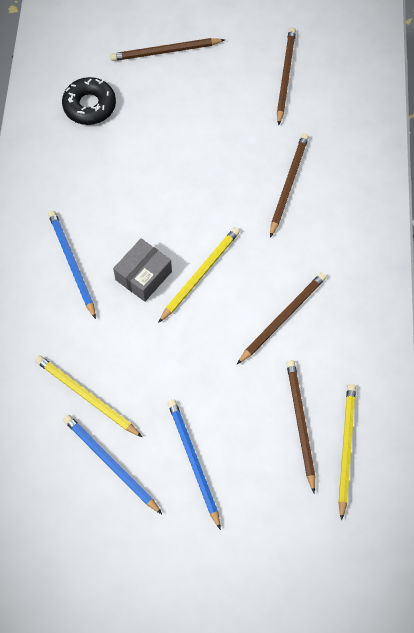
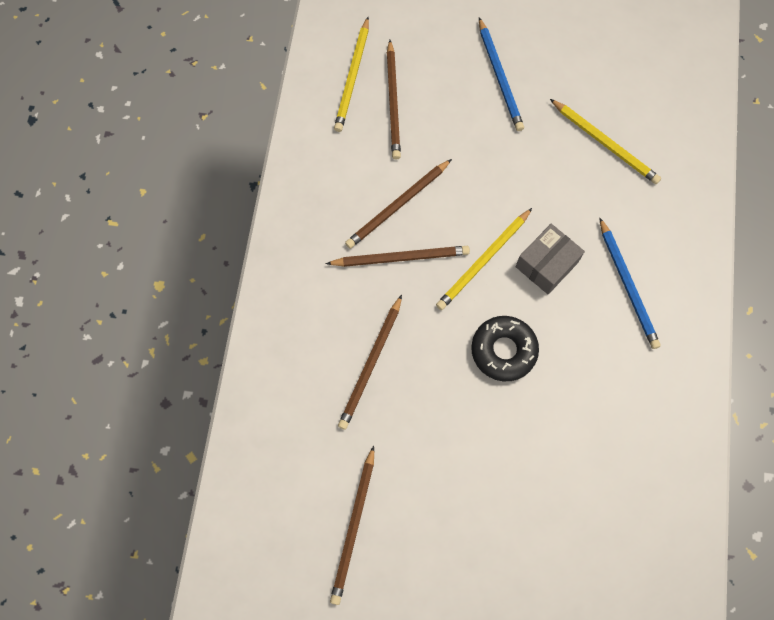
camera: 175 degrees left, 5 degrees up
(89, 106) = (616, 501): black donut -> black donut (503, 350)
(110, 463) = (579, 81): blue pencil -> none
(165, 51) = (514, 584): brown pencil -> brown pencil (401, 257)

